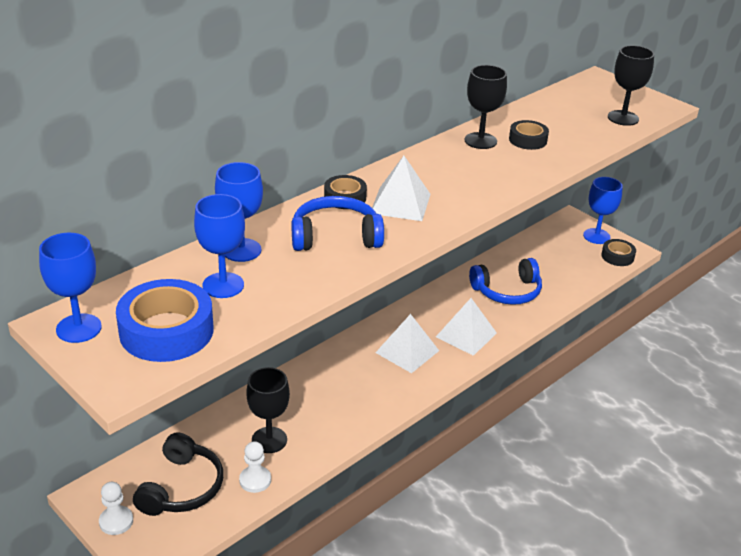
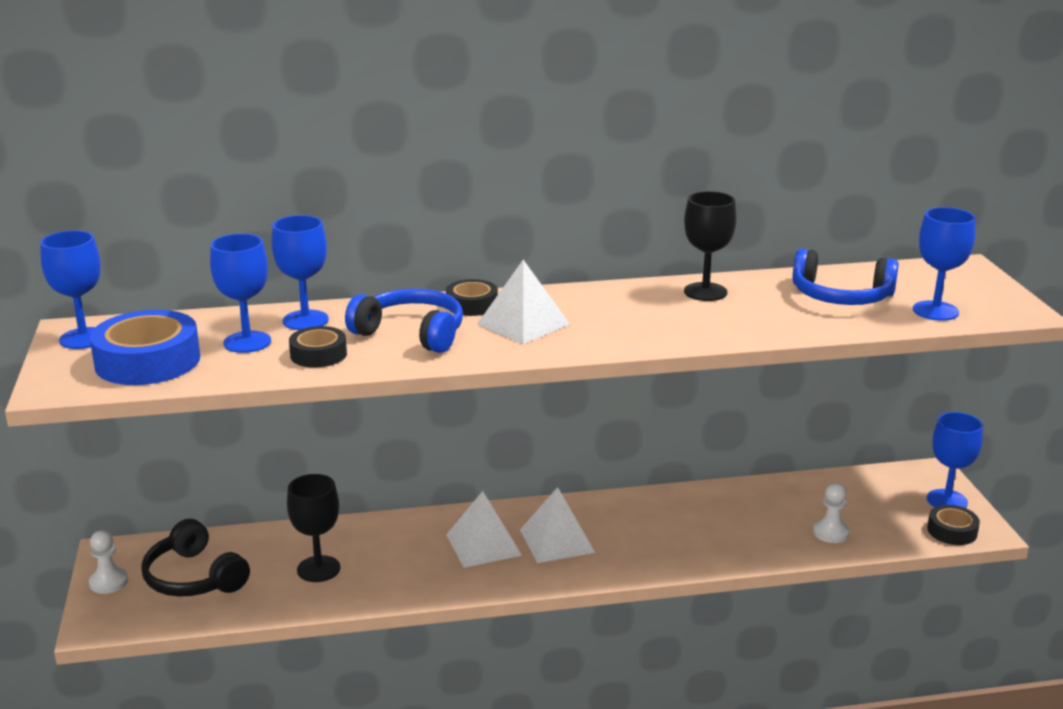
camera: 35 degrees right, 10 degrees down
(182, 487) = (194, 577): black headphones -> black headphones turned 90 degrees clockwise
(255, 480) = (265, 598): white pawn -> white pawn (831, 533)
(466, 335) = (646, 548): white pyramid -> white pyramid (483, 545)
(507, 291) = (750, 522): blue headphones -> blue headphones (841, 296)
(528, 140) = (767, 304): black tape -> black tape (318, 354)
(623, 118) = (935, 311): black goblet -> blue goblet

